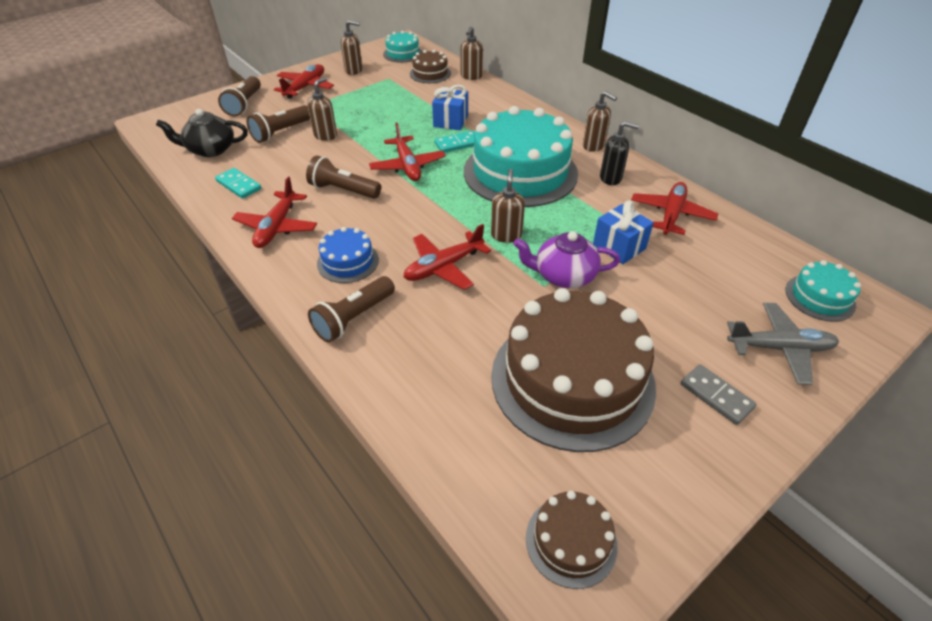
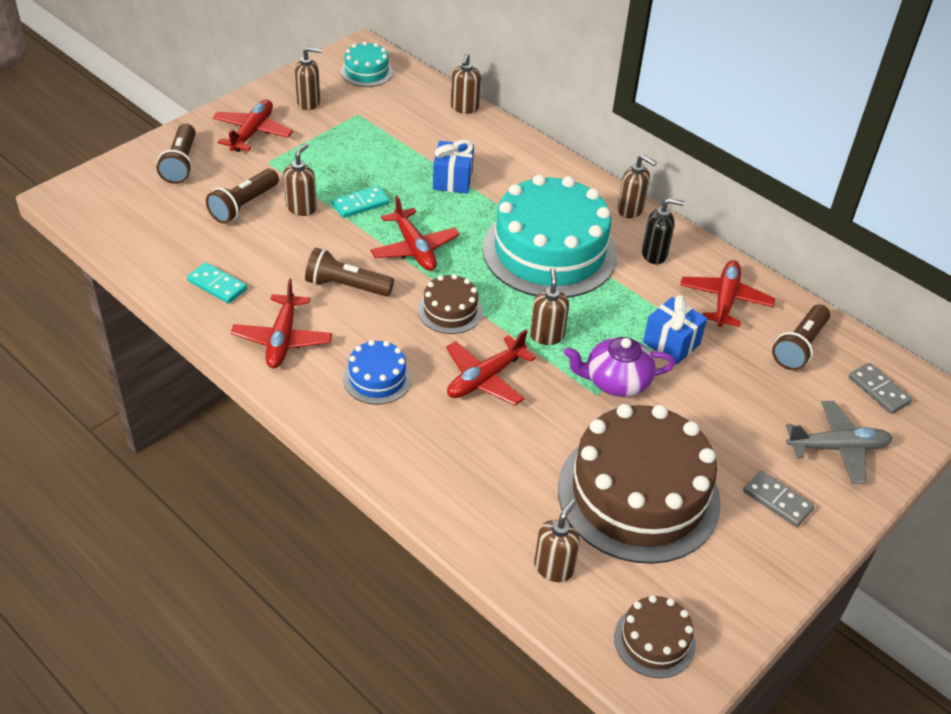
camera: 10 degrees left, 0 degrees up
(210, 150) = (162, 235): black teapot -> none
(353, 318) = (402, 444): brown flashlight -> brown flashlight (799, 347)
(430, 73) = (410, 104): brown cake -> brown cake (450, 310)
(457, 144) = (468, 214): turquoise domino -> turquoise domino (360, 204)
(474, 448) = (554, 567): none -> brown soap dispenser
(820, 297) = (878, 390): turquoise cake -> grey domino

